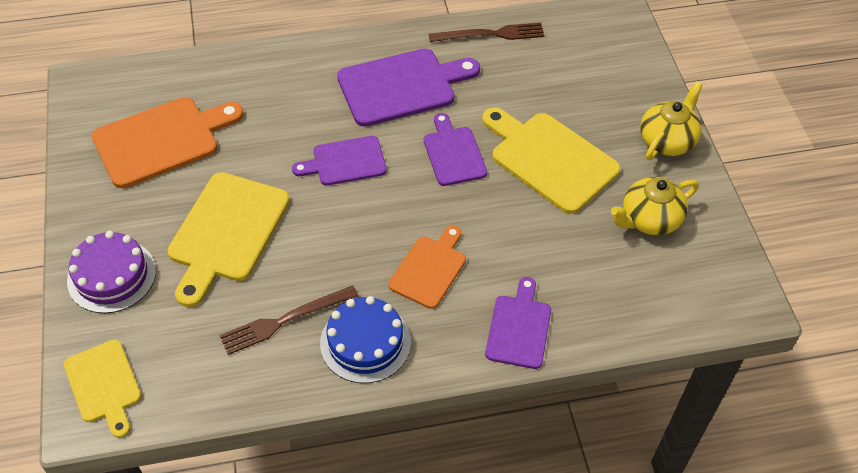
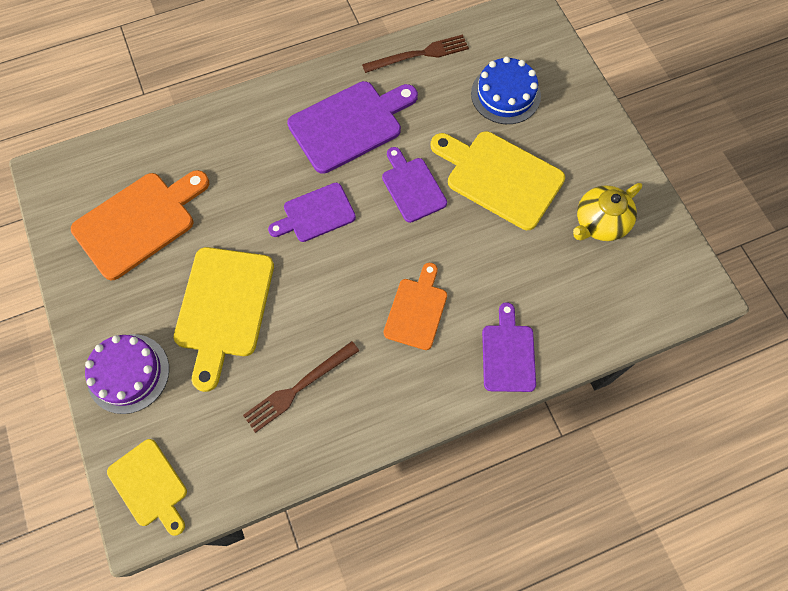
camera: 10 degrees left, 15 degrees up
(365, 342) = (376, 395): blue cake -> blue cake (505, 94)
(667, 141) = (600, 139): yellow teapot -> none

